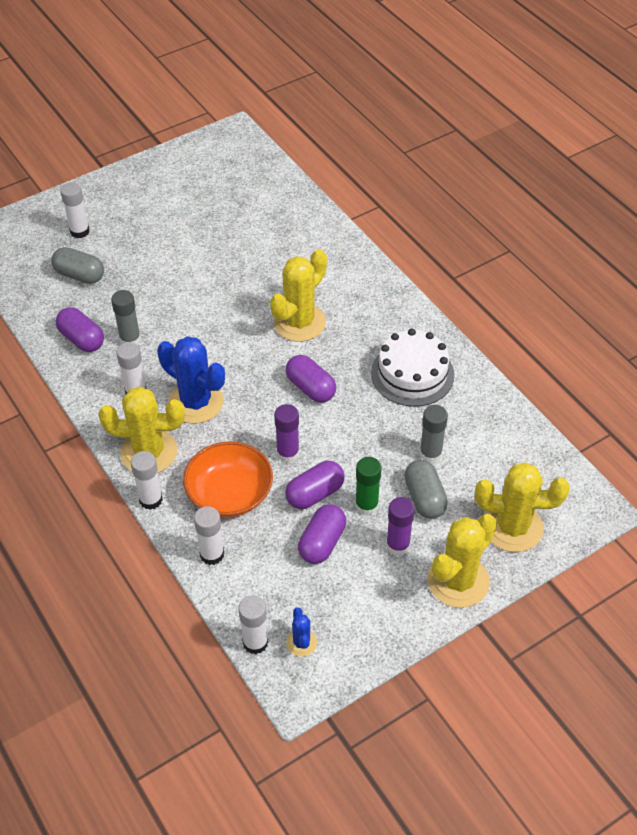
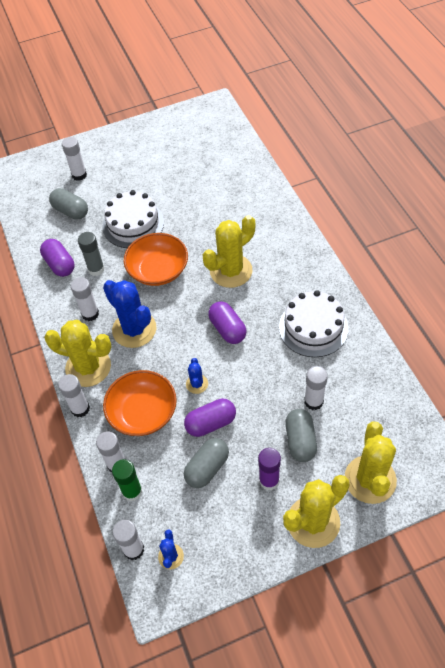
camera: 15 degrees right, 5 degrees up
(164, 282) = (133, 224): none -> white cake
(209, 331) = (158, 270): none -> orange bowl
(288, 453) = (197, 384): purple glue stick -> blue cactus
(322, 542) = (207, 468): purple capsule -> grey capsule
(366, 505) = (251, 440): green glue stick -> green glue stick (132, 491)
(430, 454) = (313, 401): grey glue stick -> white glue stick
(512, 527) = (370, 479): yellow cactus -> yellow cactus turned 75 degrees clockwise

